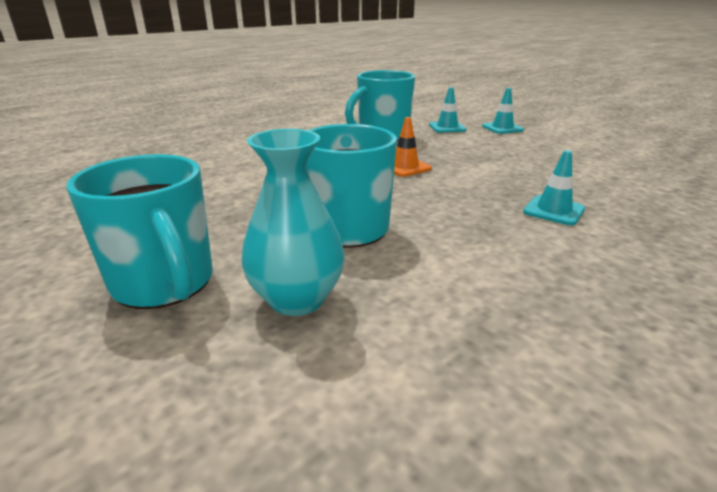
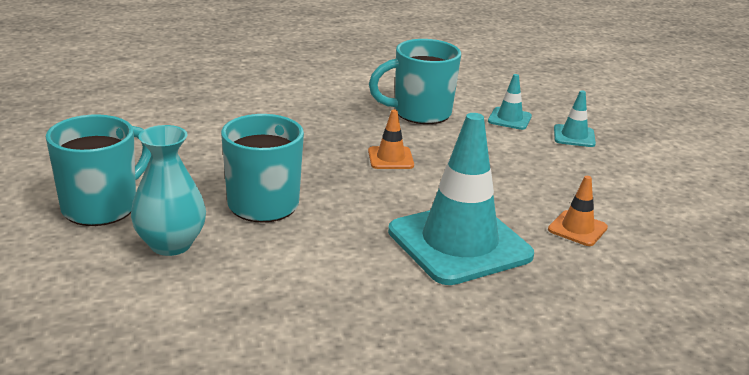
camera: 25 degrees right, 0 degrees up
(164, 284) = (102, 207): turquoise mug -> turquoise mug turned 135 degrees counterclockwise
(553, 210) = (459, 243): turquoise traffic cone -> turquoise traffic cone, size x2.27
(606, 177) = (577, 229): none -> orange traffic cone

